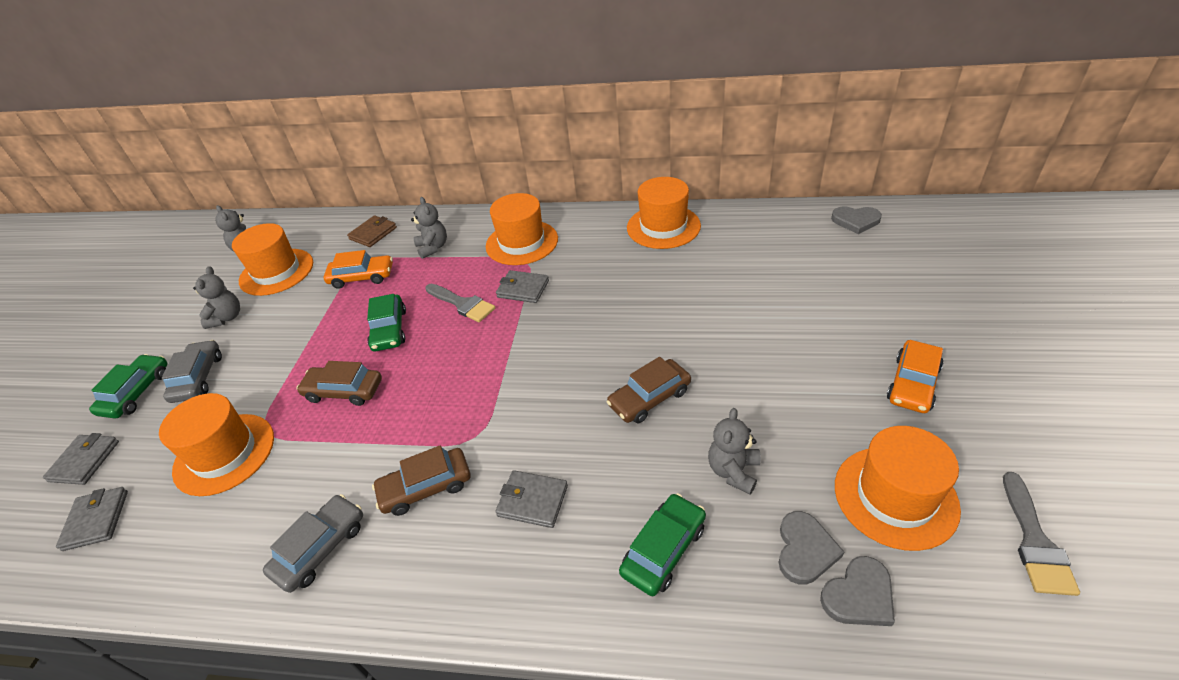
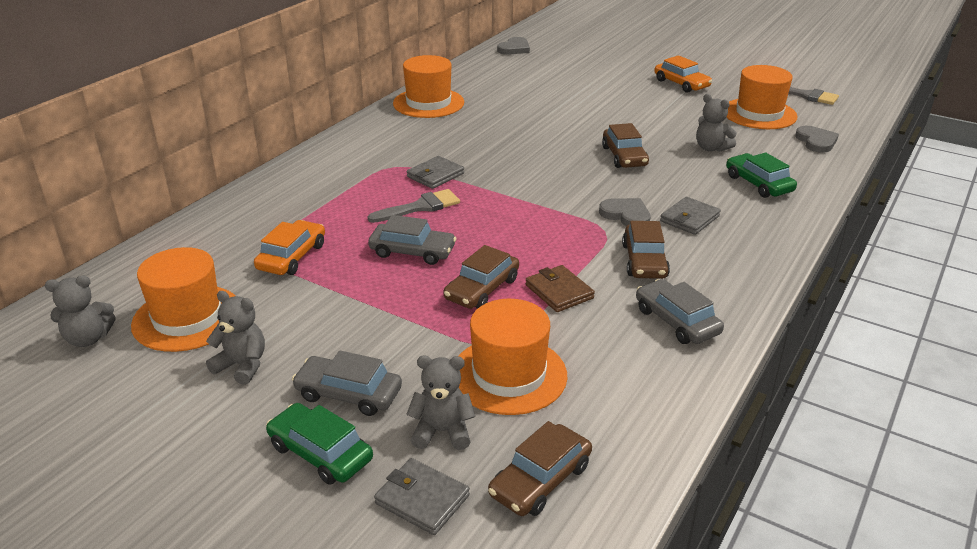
camera: 70 degrees left, 10 degrees down
(96, 520) = (540, 480): grey wallet -> brown car
(373, 233) = (208, 239): brown wallet -> brown wallet (559, 292)
(389, 330) = (412, 251): green car -> grey car
(433, 247) = (298, 207): grey teddy bear -> grey teddy bear (442, 431)
(522, 242) = (361, 162): orange hat -> none
(805, 550) = (781, 145): grey heart -> grey heart (626, 215)

